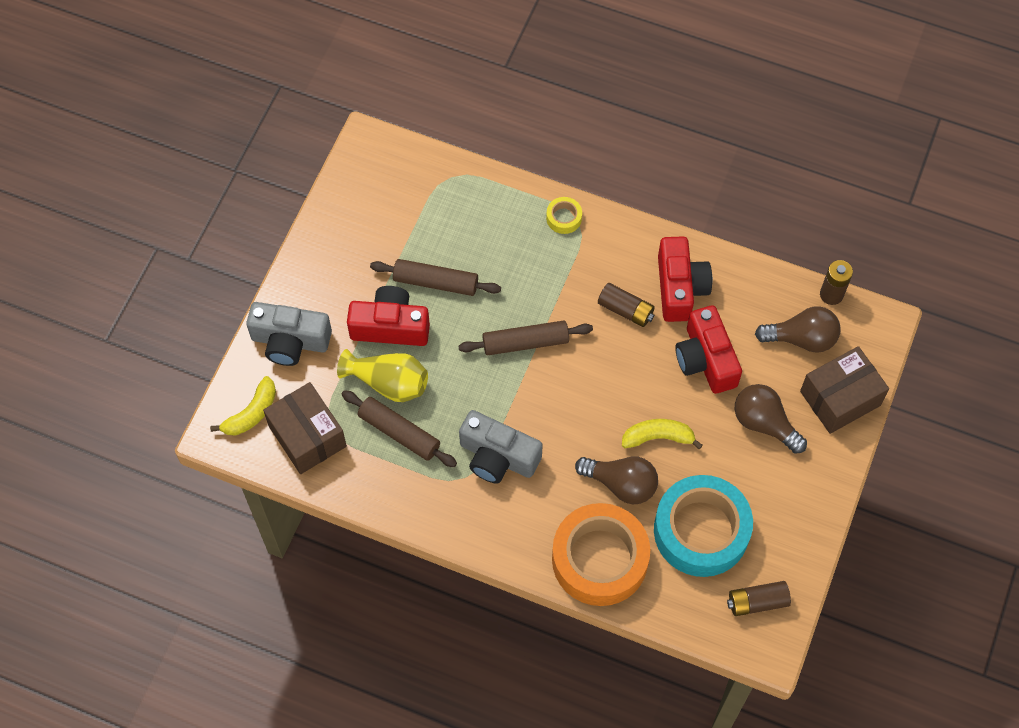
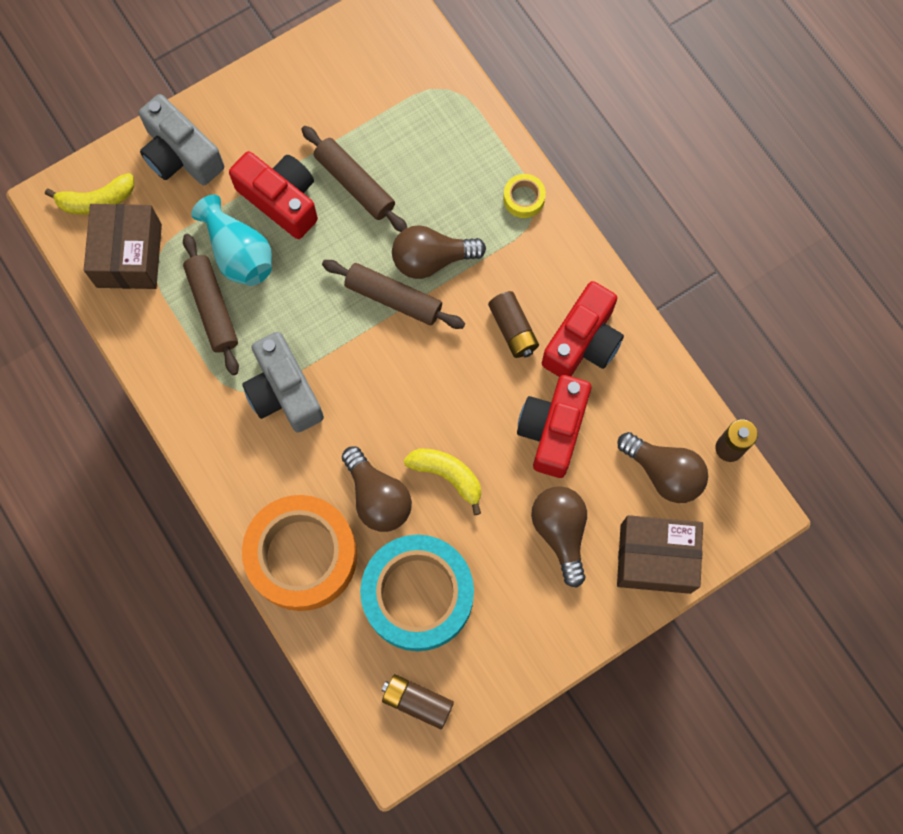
camera: 35 degrees right, 10 degrees up
(388, 383) = (238, 253): yellow vase -> turquoise vase
(531, 299) = (431, 259): none -> brown light bulb

